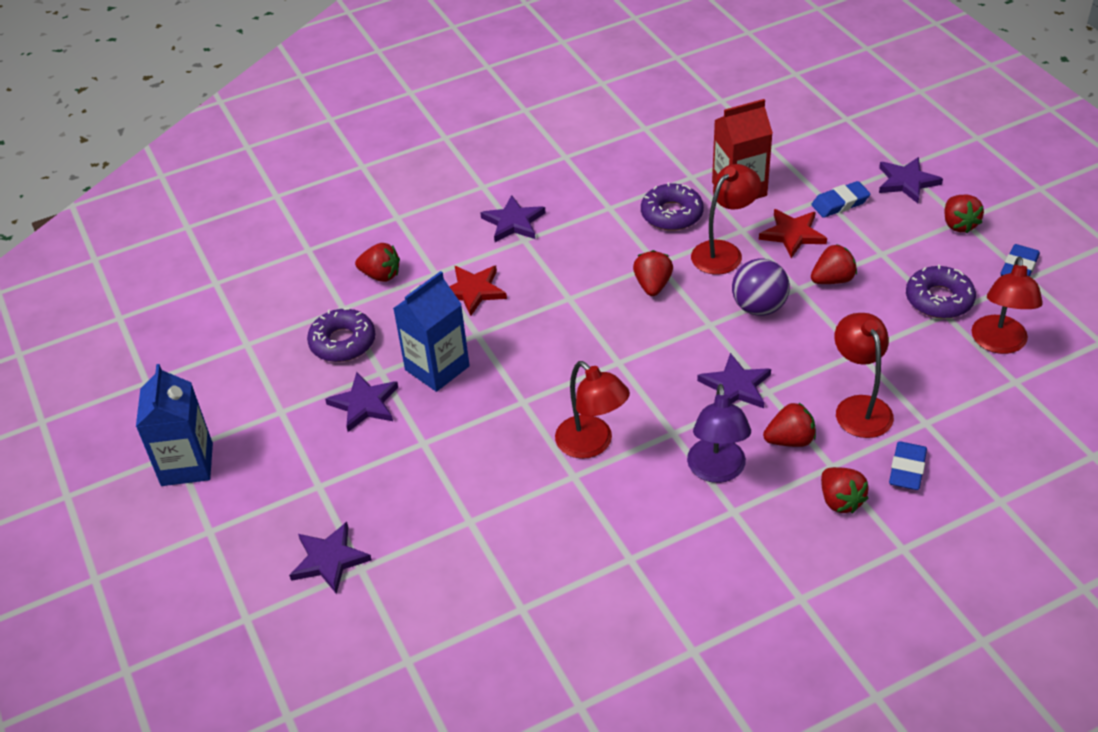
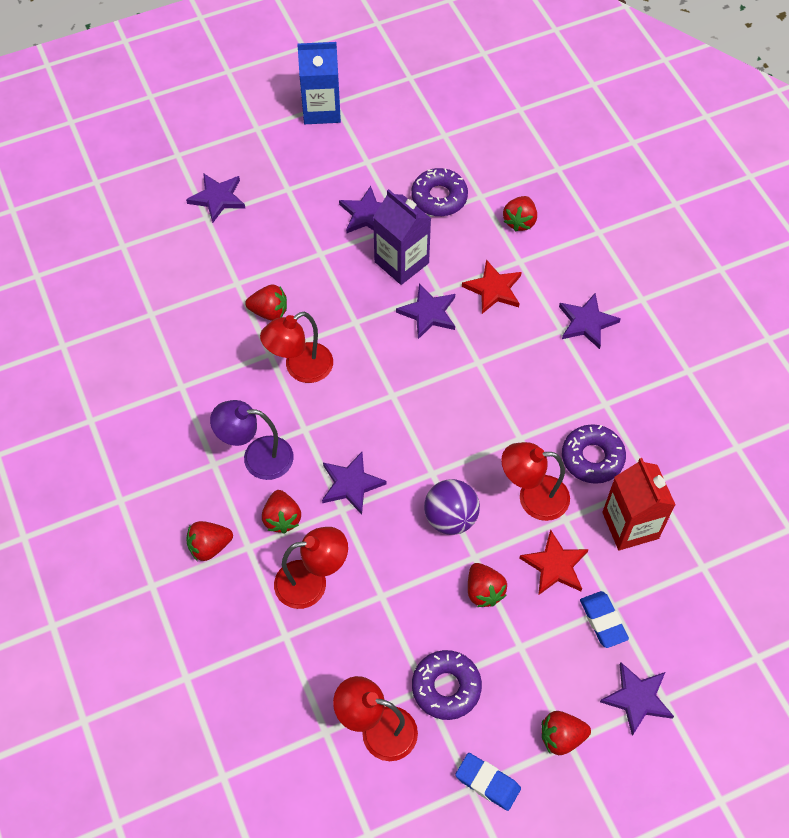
camera: 90 degrees right, 15 degrees up
(437, 368) = (401, 262): blue carton -> purple carton
(507, 340) = (428, 313): none -> purple star
(652, 285) = (489, 431): red strawberry -> red strawberry (269, 312)
(723, 251) = (532, 497): red lamp -> red lamp turned 135 degrees clockwise
(907, 469) = (234, 607): blue eraser -> none

